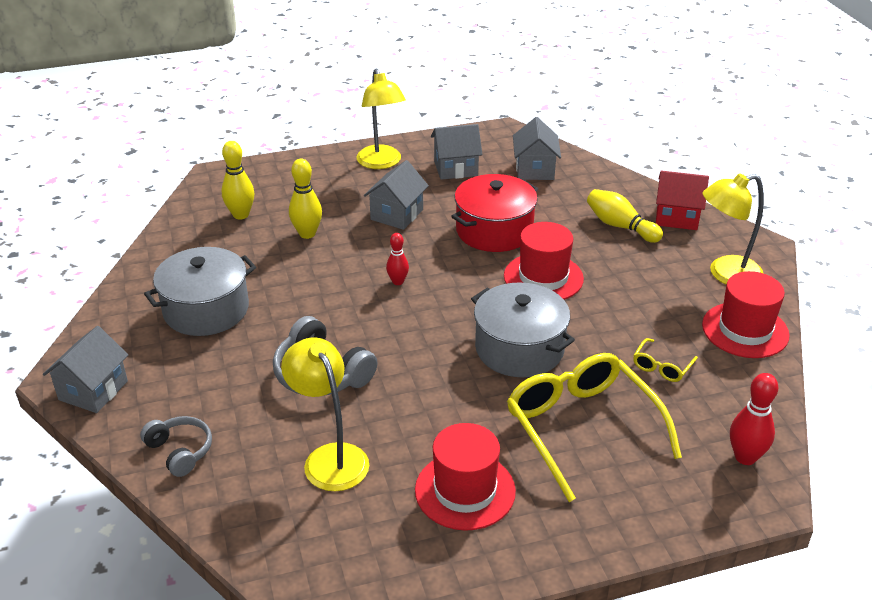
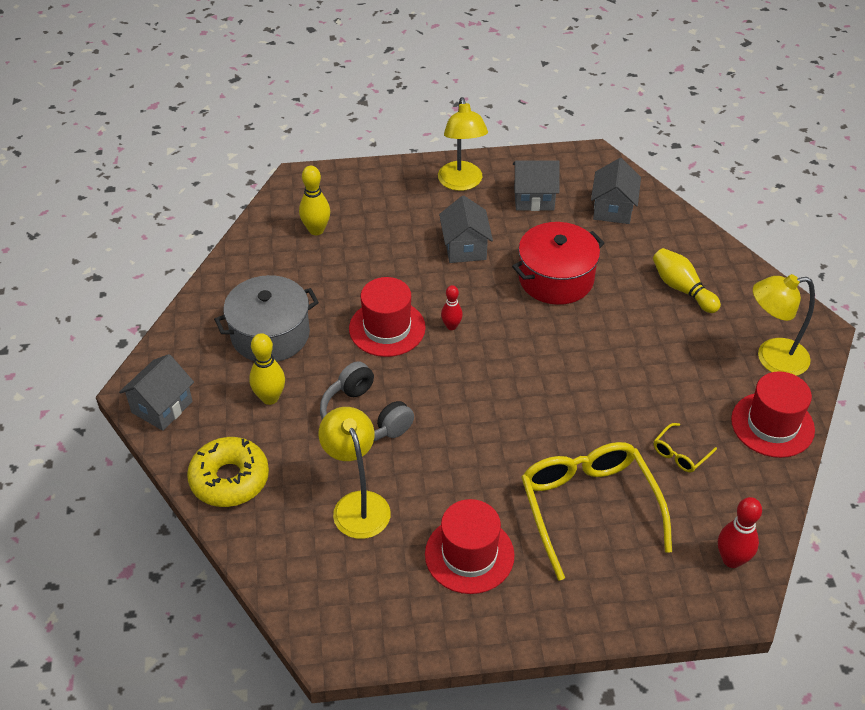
camera: 10 degrees right, 10 degrees up
(180, 451) = (229, 479): grey headphones -> yellow donut
(307, 234) = (375, 260): yellow bowling pin -> yellow bowling pin (270, 398)
(397, 214) = (465, 248): grey house -> grey house turned 45 degrees counterclockwise
(519, 348) = (550, 416): grey pot -> none
(543, 277) = (591, 339): red hat -> red hat (387, 328)
(677, 217) = (742, 285): red house -> none

